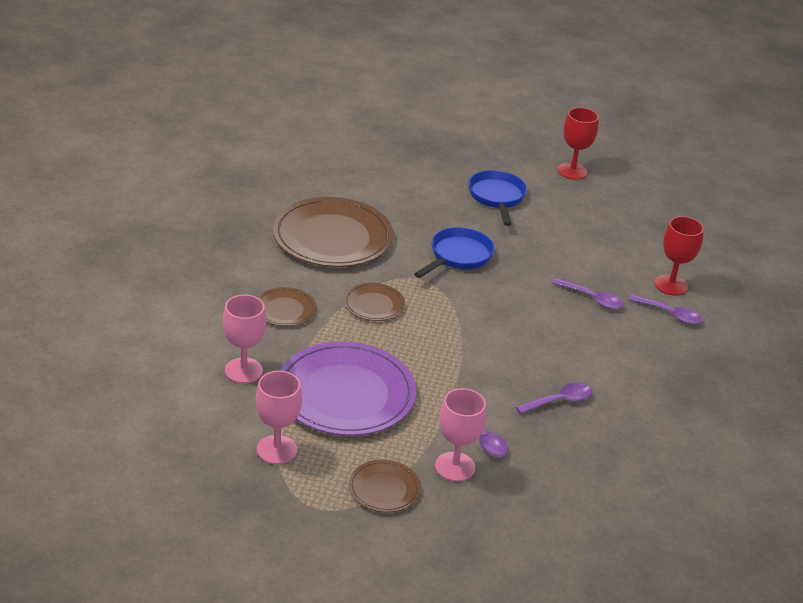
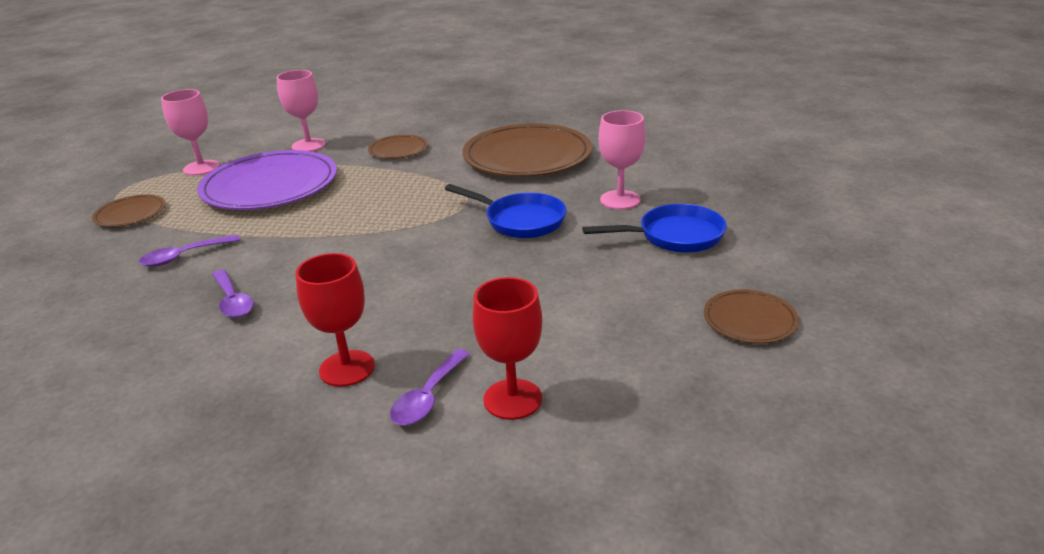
camera: 90 degrees right, 5 degrees down
(374, 304) = (413, 185): brown plate -> brown plate (749, 320)
(455, 467) = (144, 244): pink goblet -> pink goblet (620, 200)
(572, 171) = (805, 292): red goblet -> red goblet (347, 368)
(592, 299) = (454, 320): purple spoon -> none

